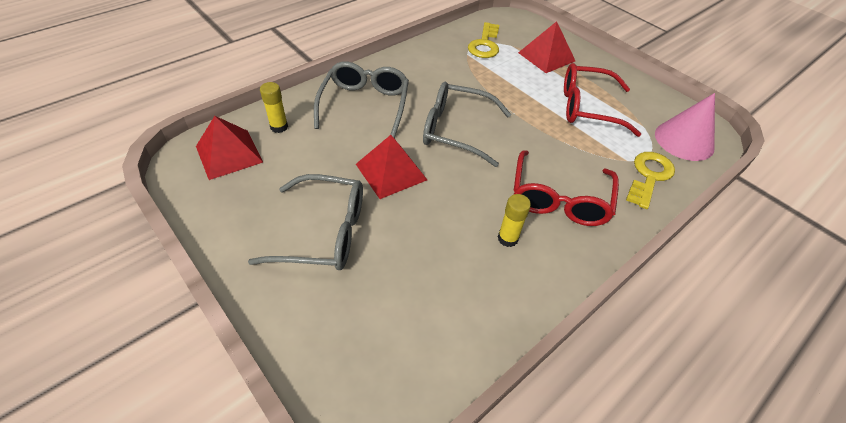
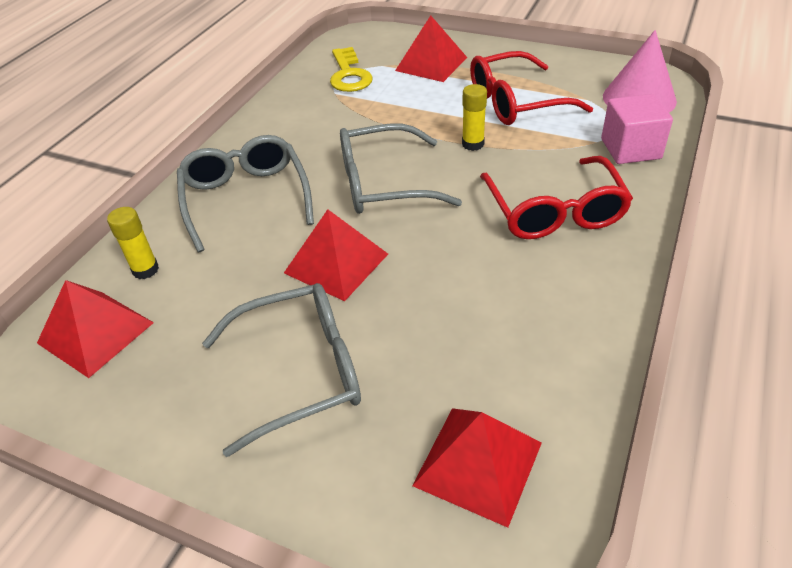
camera: 20 degrees left, 5 degrees down
(389, 345) = (478, 464): none -> red pyramid
(507, 238) = (528, 279): yellow glue stick -> yellow glue stick (473, 144)
(649, 176) = (630, 149): yellow key -> pink cube

